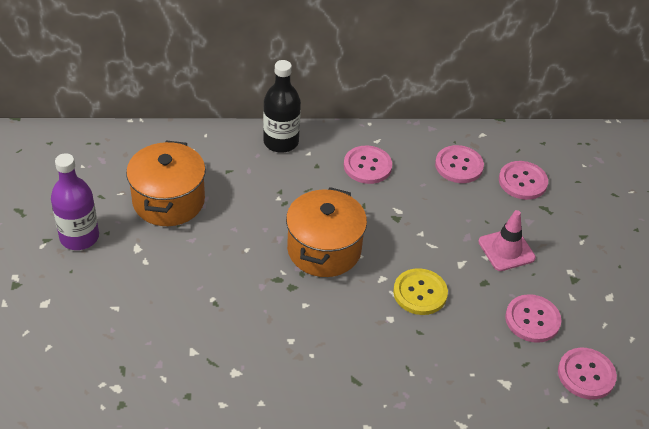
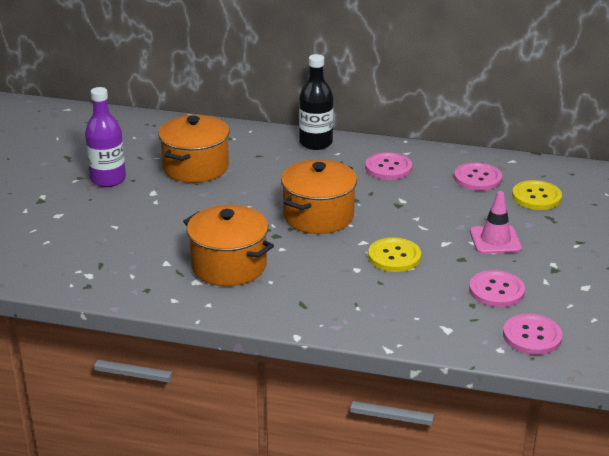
camera: 20 degrees right, 15 degrees down
(260, 341) = (229, 265): none -> orange pot
(522, 181) = (536, 197): pink button -> yellow button

